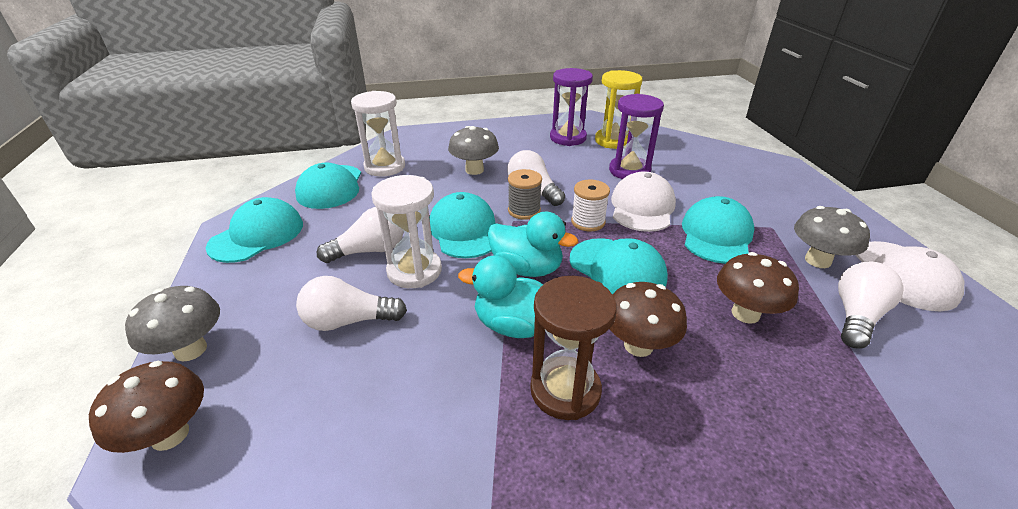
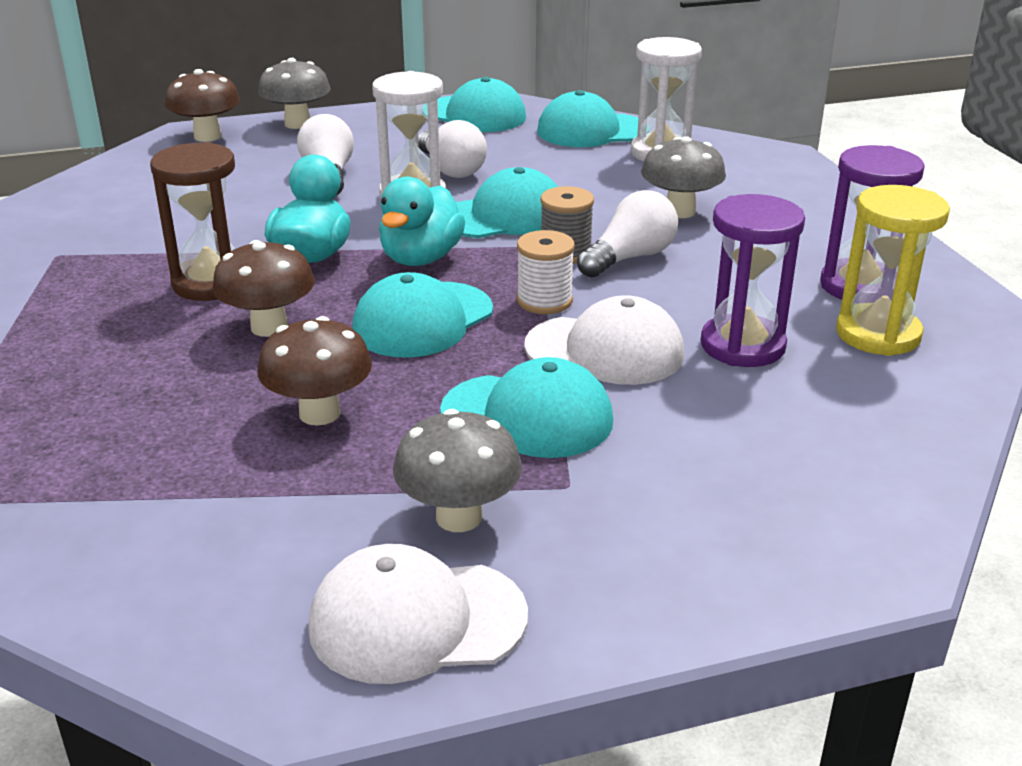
camera: 85 degrees right, 5 degrees down
(856, 316) = (304, 520): white light bulb -> none

